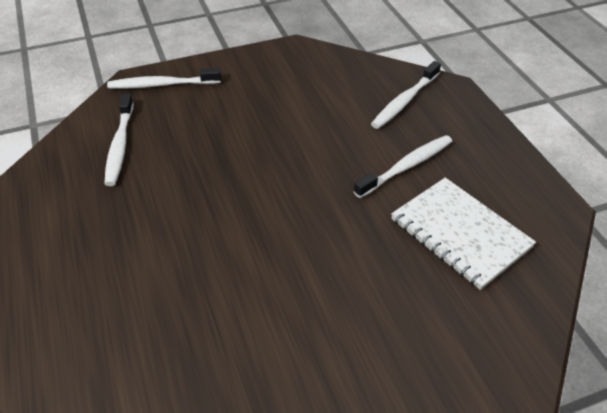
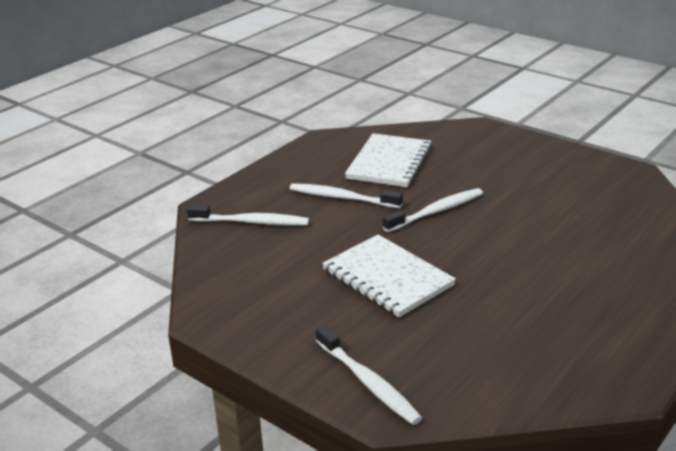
camera: 120 degrees left, 15 degrees down
(120, 145) = (490, 355): white toothbrush -> white toothbrush (436, 211)
(256, 138) = (387, 278): none -> white notebook

